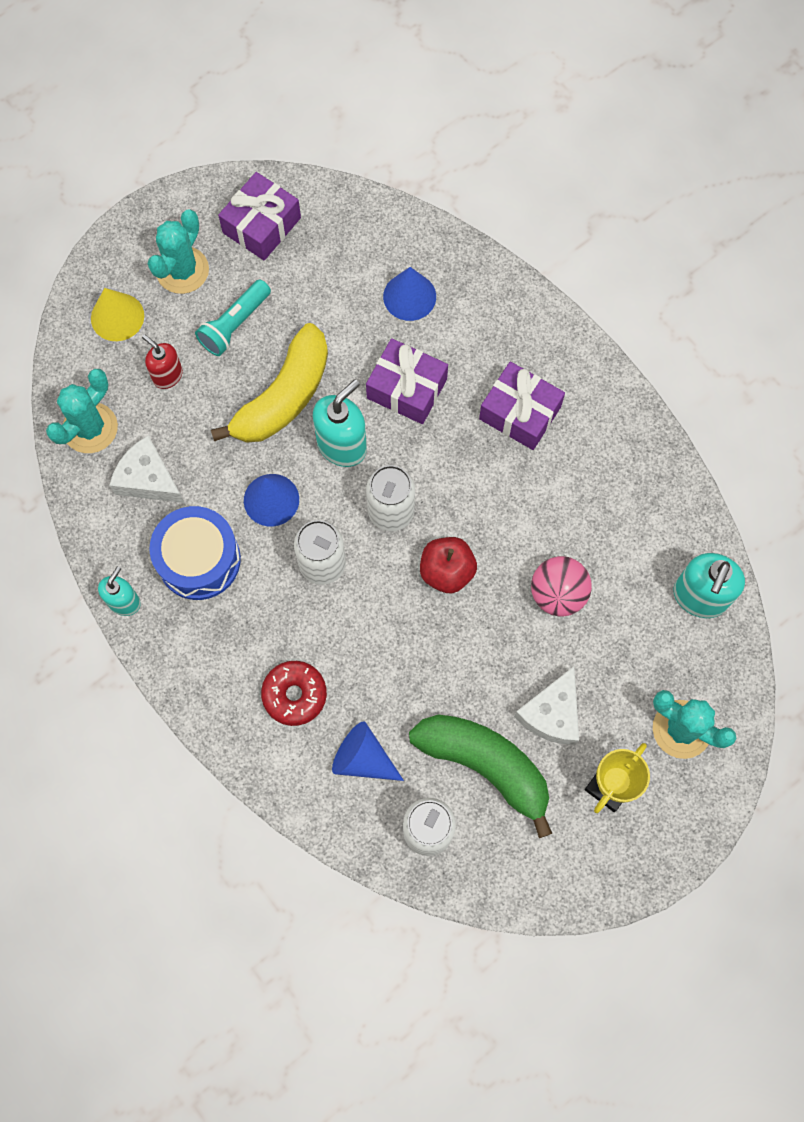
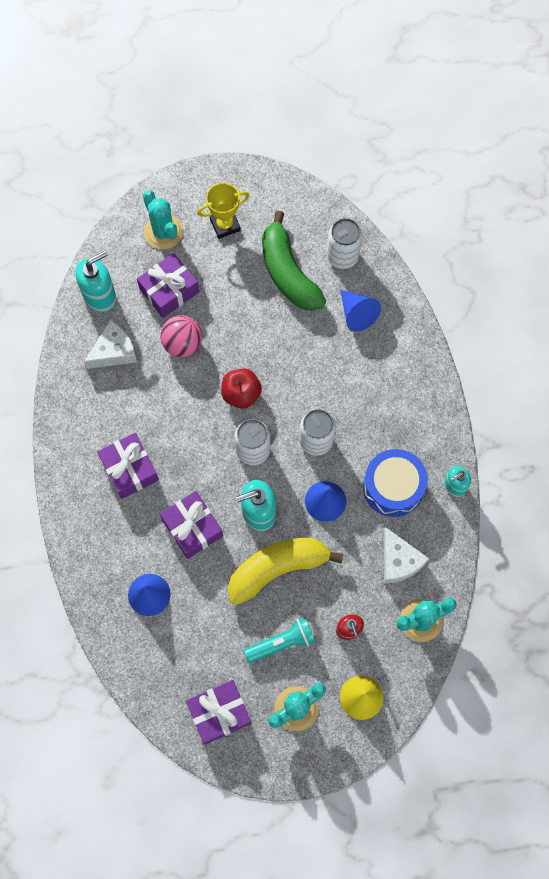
camera: 150 degrees left, 0 degrees up
(294, 695) = (377, 371): red donut -> none
(552, 713) = (231, 279): white cheese -> white cheese (114, 351)
(620, 653) = (169, 290): none -> purple gift

